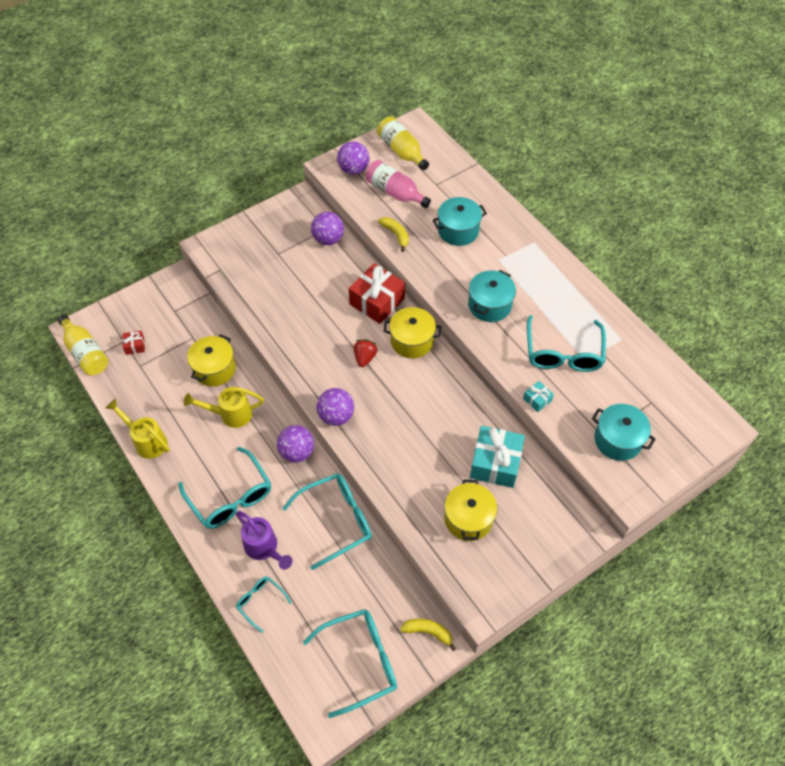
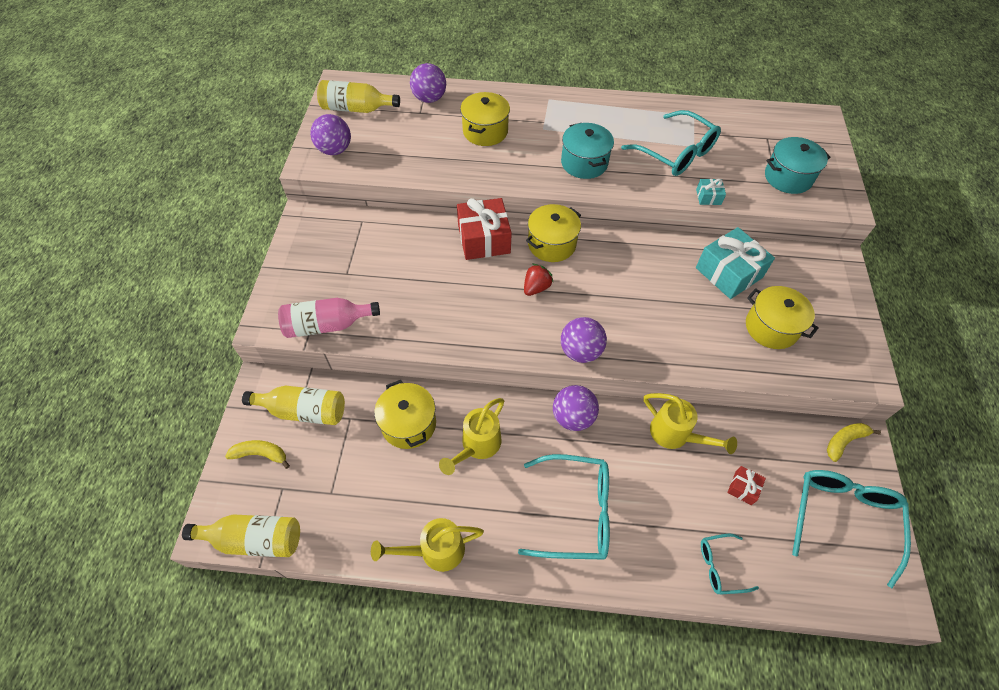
camera: 50 degrees left, 0 degrees up
(135, 346) = (301, 481): red gift -> red gift (743, 488)
(177, 312) = (304, 411): none -> yellow bottle
(264, 548) = (660, 520): purple watering can -> none
(328, 239) = (375, 227): purple ball -> purple ball (429, 99)
(337, 520) = (676, 435): turquoise glasses -> yellow watering can
(365, 357) = (536, 288): red strawberry -> red strawberry turned 75 degrees clockwise
(395, 192) = (395, 141): pink bottle -> pink bottle (327, 325)
(396, 235) = (442, 170): yellow banana -> yellow banana (261, 454)
(458, 231) = (485, 131): turquoise pot -> yellow pot

